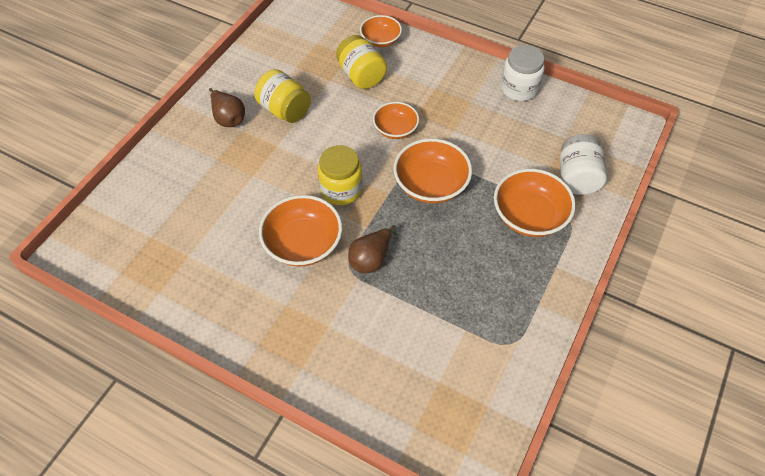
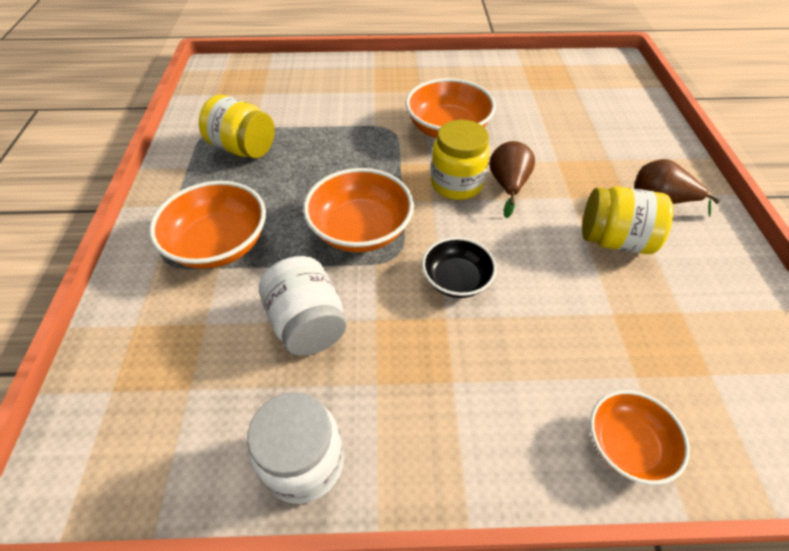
camera: 150 degrees right, 5 degrees down
(361, 76) = (580, 344): yellow jar -> yellow jar (243, 148)
(371, 259) = (374, 141): brown pear -> brown pear (508, 186)
(395, 129) = (456, 280): orange bowl -> black bowl
(577, 178) = (159, 324): white jar -> white jar (308, 324)

